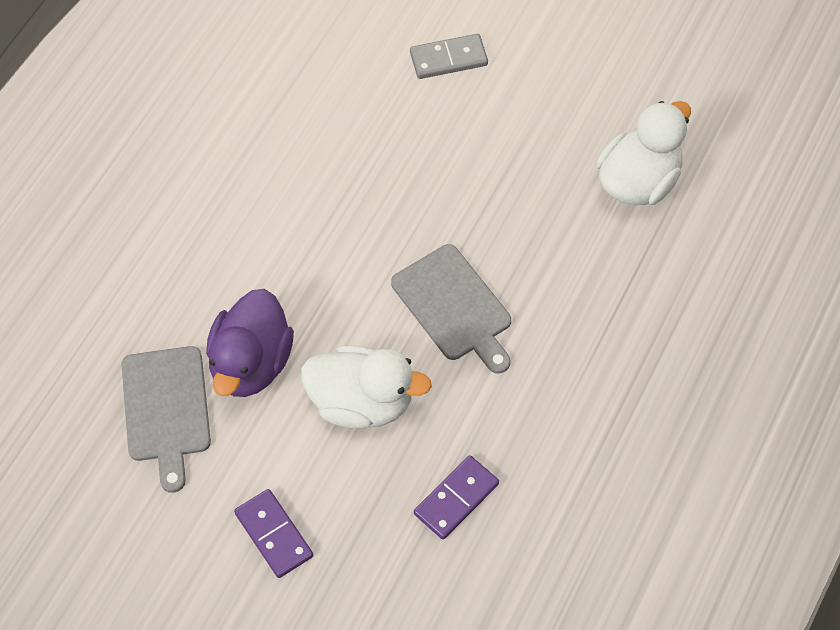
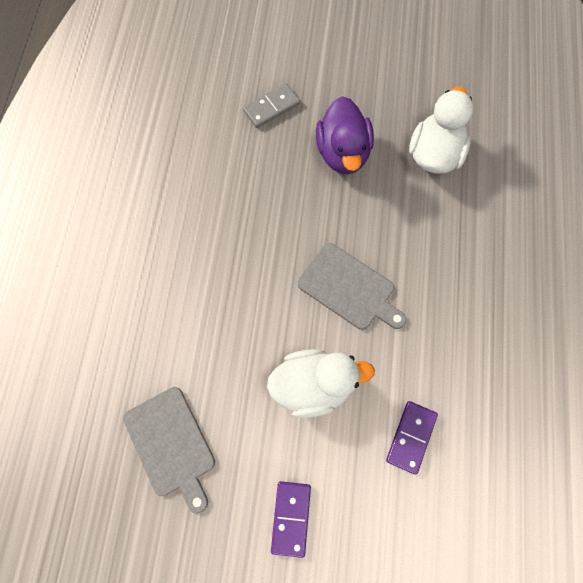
camera: 20 degrees left, 10 degrees up
(251, 363) = (221, 384): purple duck -> purple duck (343, 153)
(273, 535) = (291, 518): purple domino -> purple domino turned 60 degrees clockwise

